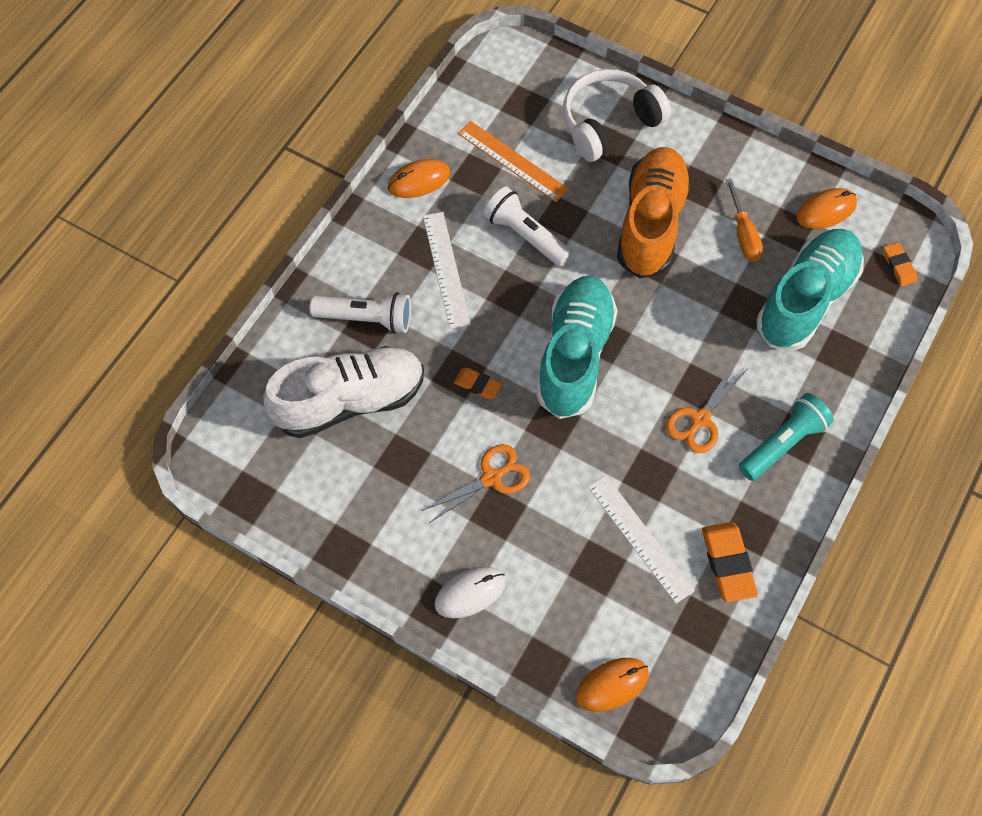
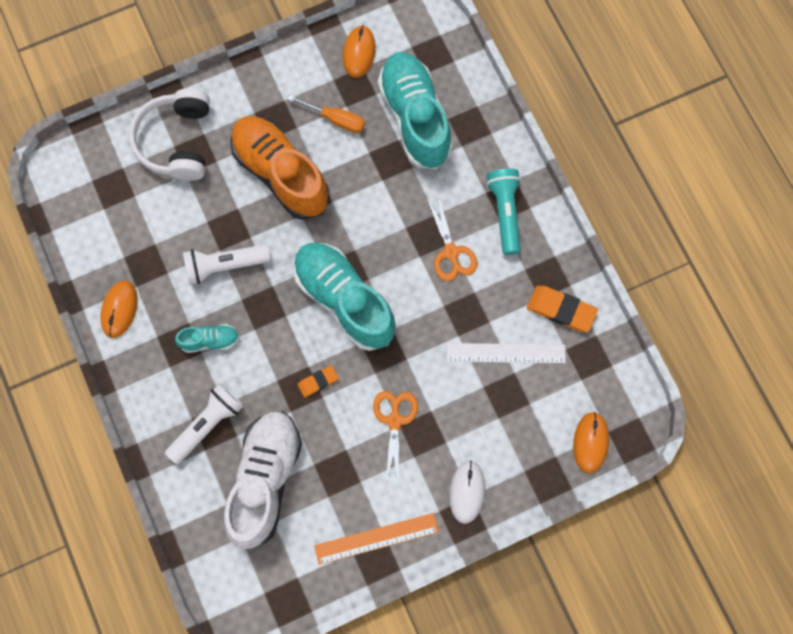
camera: 55 degrees left, 10 degrees up
(446, 269) = (209, 340): white ruler -> turquoise shoe
(512, 161) = (155, 231): orange ruler -> orange ruler (376, 538)
(898, 266) = (434, 40): orange eraser -> none

